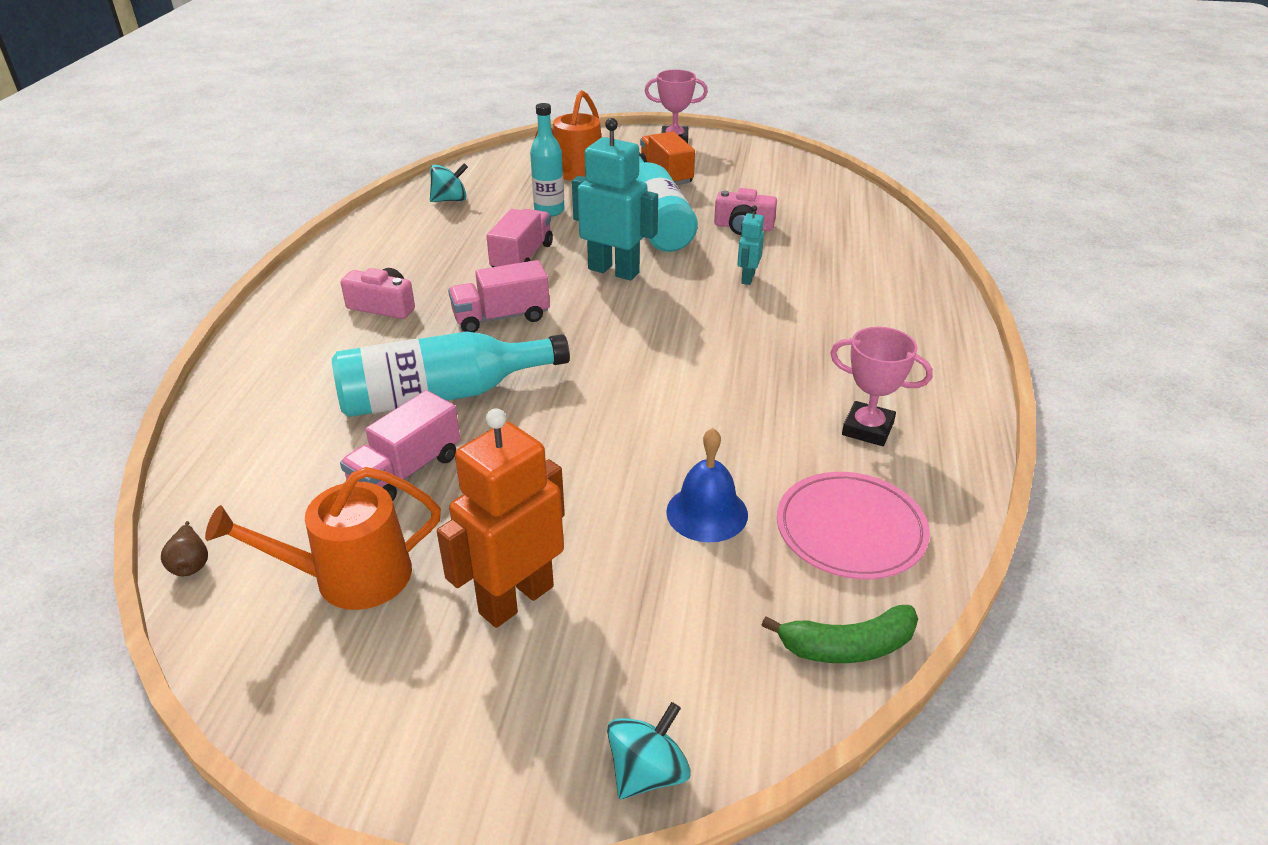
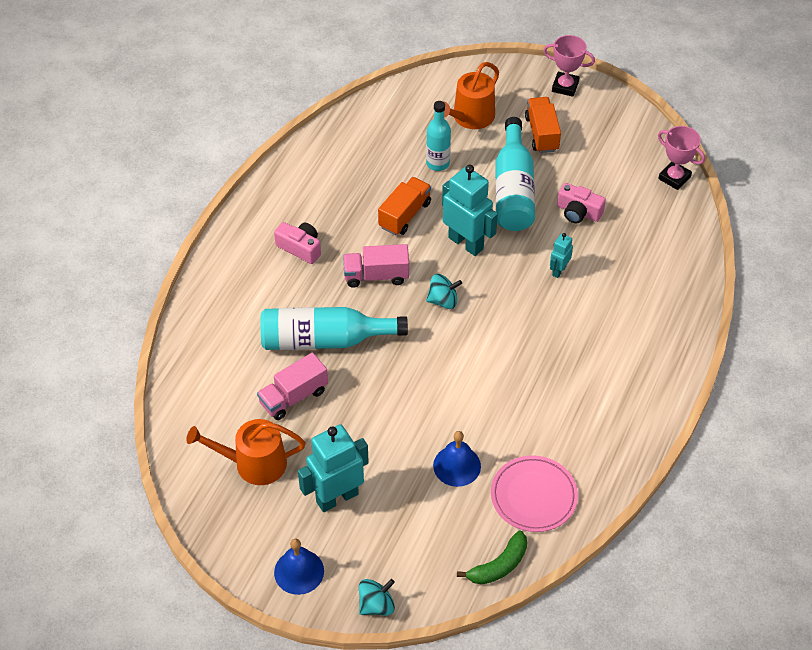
camera: 15 degrees right, 15 degrees up
(190, 563) = (172, 435): brown pear -> none
(450, 200) = (366, 135): turquoise spinning top -> turquoise spinning top (443, 301)
(472, 744) = (299, 571): none -> blue bell
(515, 599) = (337, 497): orange robot -> turquoise robot
(522, 257) = (404, 215): pink truck -> orange truck
(847, 647) = (499, 565): green banana -> green banana turned 45 degrees counterclockwise
(867, 429) = (579, 425): pink trophy -> pink trophy (674, 178)

